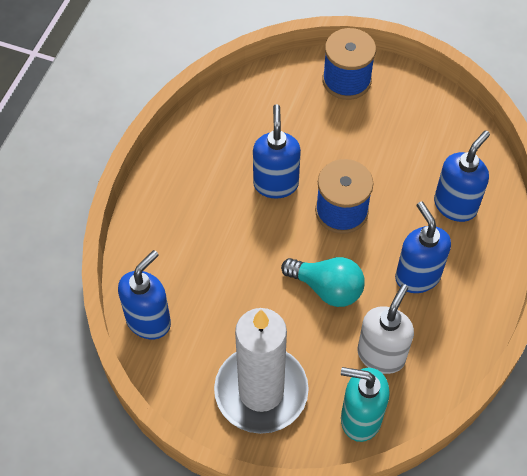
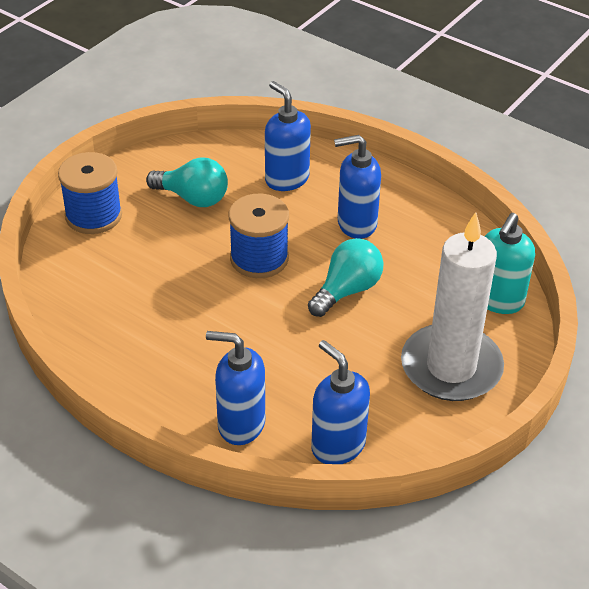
camera: 75 degrees left, 15 degrees down
(276, 184) = (201, 301): blue soap dispenser -> blue soap dispenser (240, 424)
(381, 355) = (434, 269): white soap dispenser -> none
(398, 142) = (193, 198): none -> turquoise light bulb

